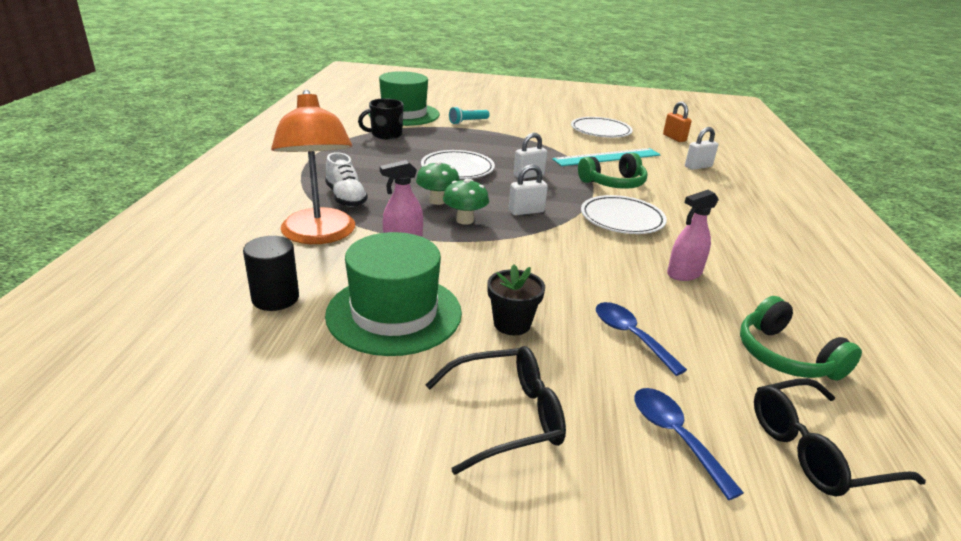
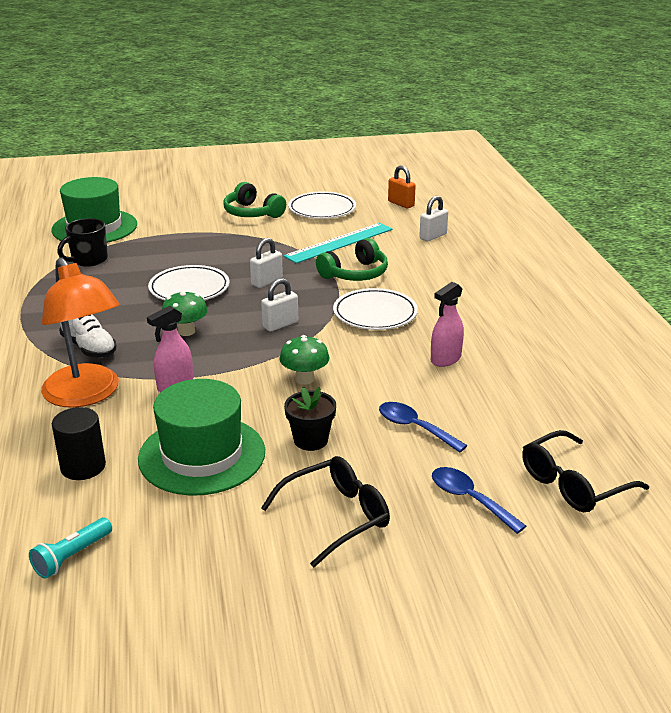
camera: 15 degrees left, 0 degrees up
(465, 220) = (224, 347): green mushroom -> green mushroom (304, 379)
(468, 122) = (173, 224): turquoise flashlight -> turquoise flashlight (71, 556)
(785, 356) = (542, 416): green headphones -> green headphones (252, 213)

